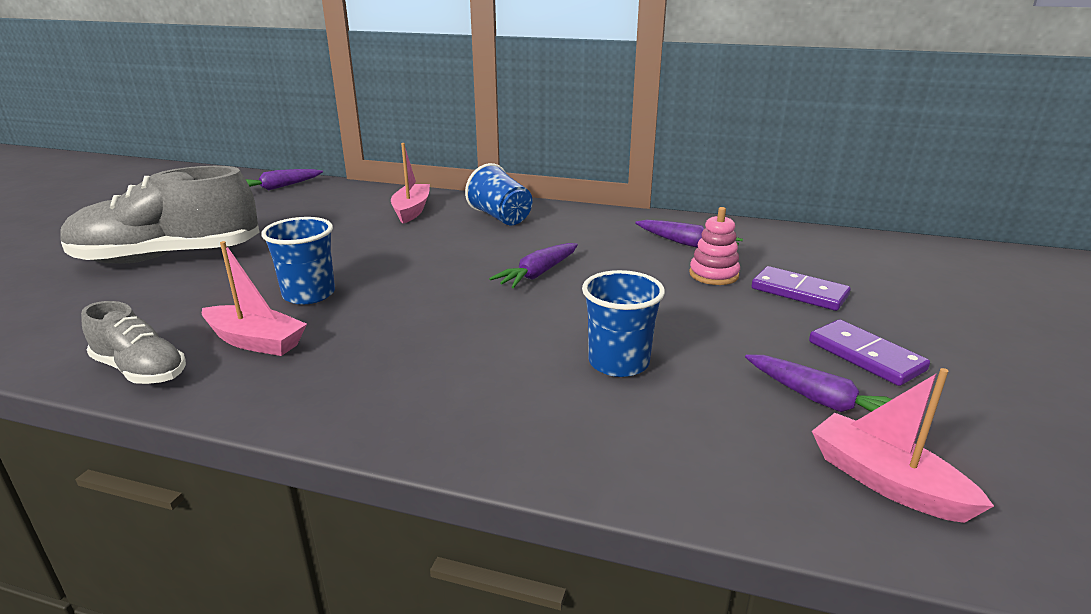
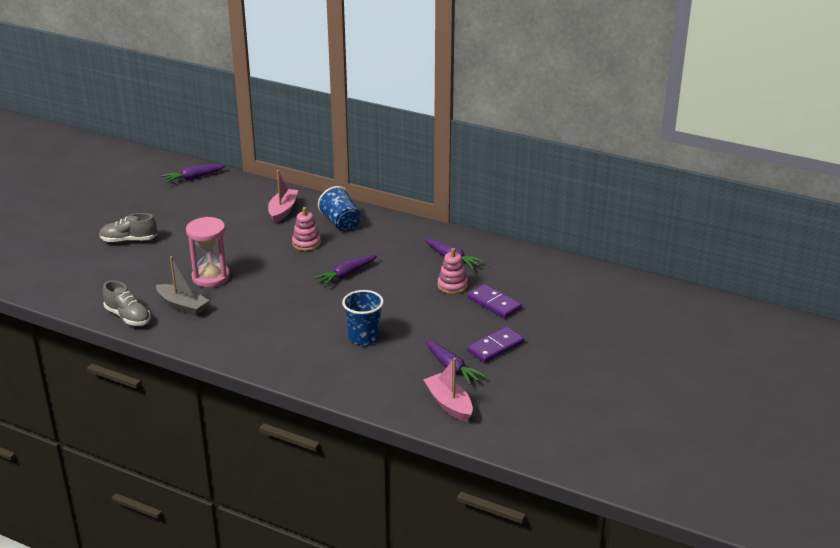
camera: 10 degrees right, 5 degrees up
(168, 257) = (129, 240): grey shoe -> grey shoe, size x0.52
(255, 341) = (182, 306): pink boat -> grey boat
(309, 294) = (211, 277): blue cup -> pink hourglass
(458, 242) = (306, 243): none -> pink stacking toy
(865, 356) = (495, 347): purple domino -> purple domino turned 75 degrees clockwise

